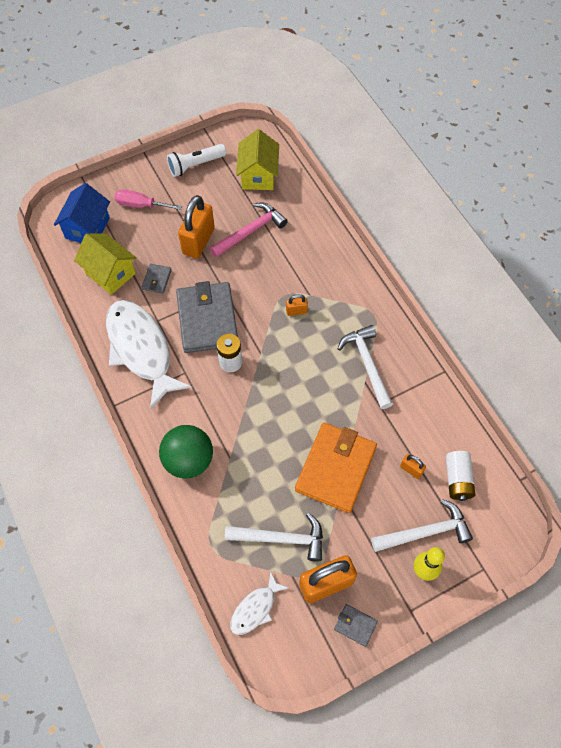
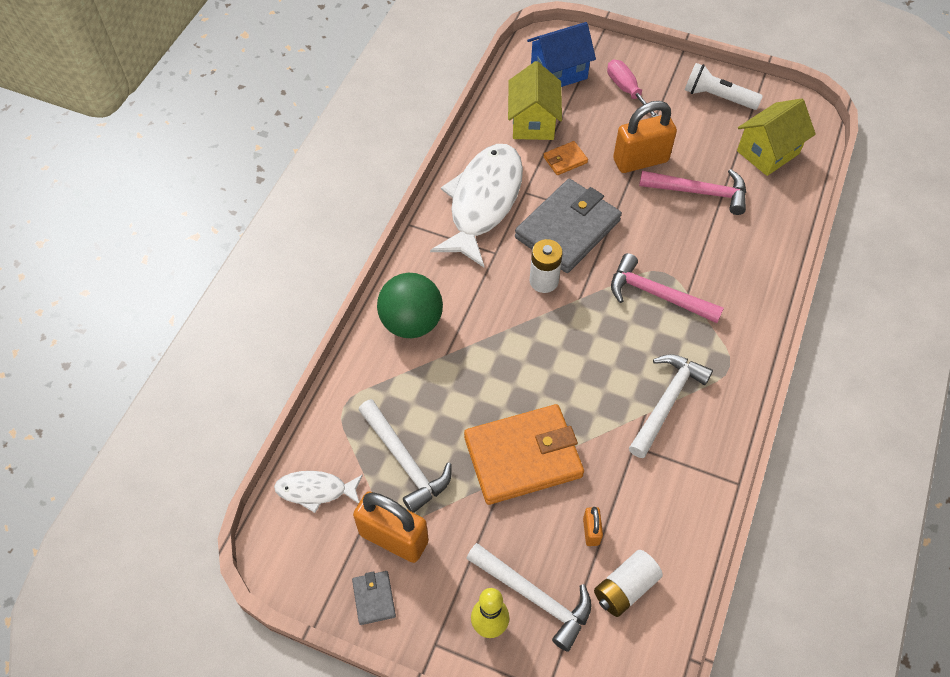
camera: 50 degrees right, 5 degrees down
(157, 279) = (565, 160): grey wallet -> orange wallet
(296, 311) = (657, 295): orange padlock -> pink hammer

